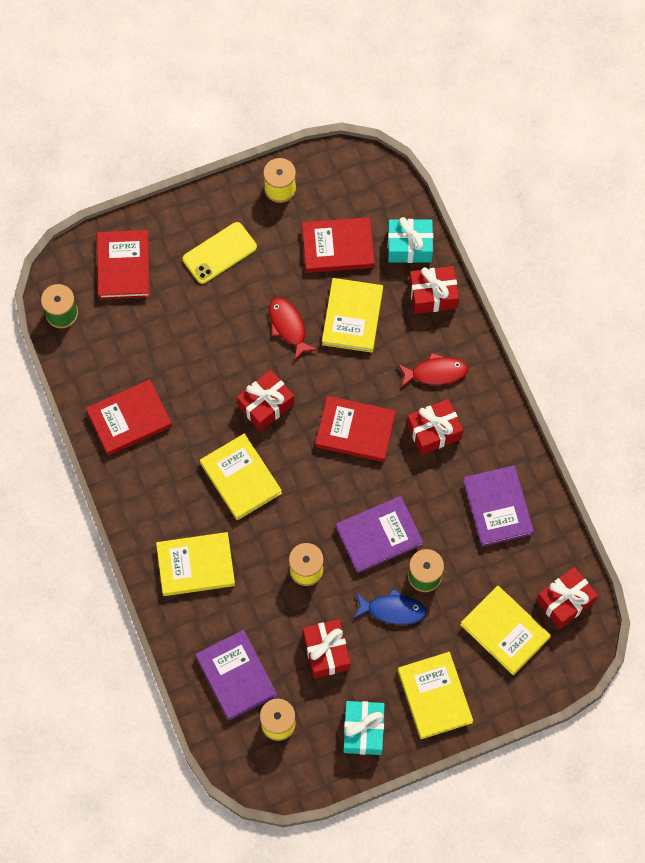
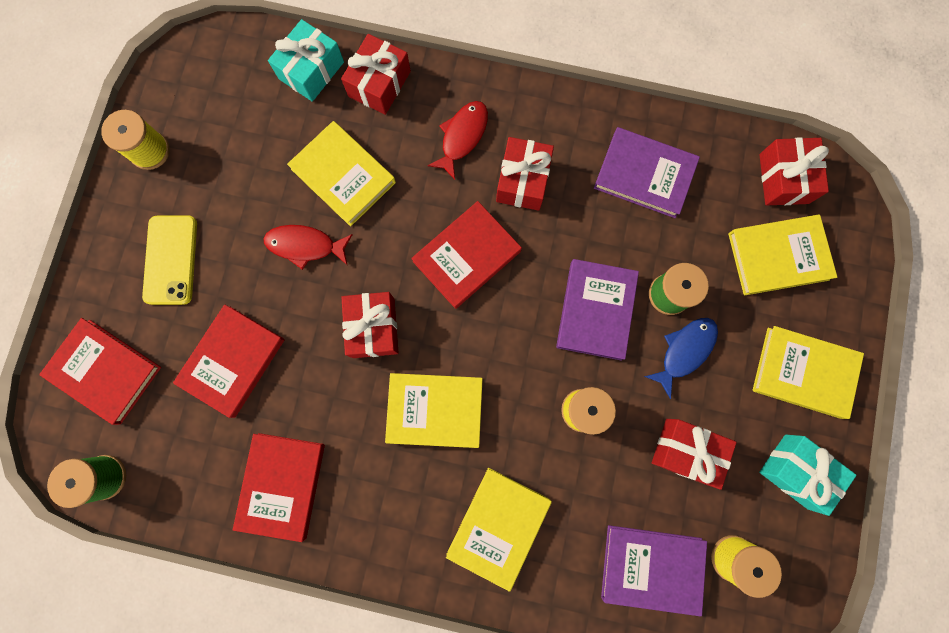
camera: 55 degrees left, 10 degrees up
(338, 247) = (258, 138): red book -> red book (232, 361)

